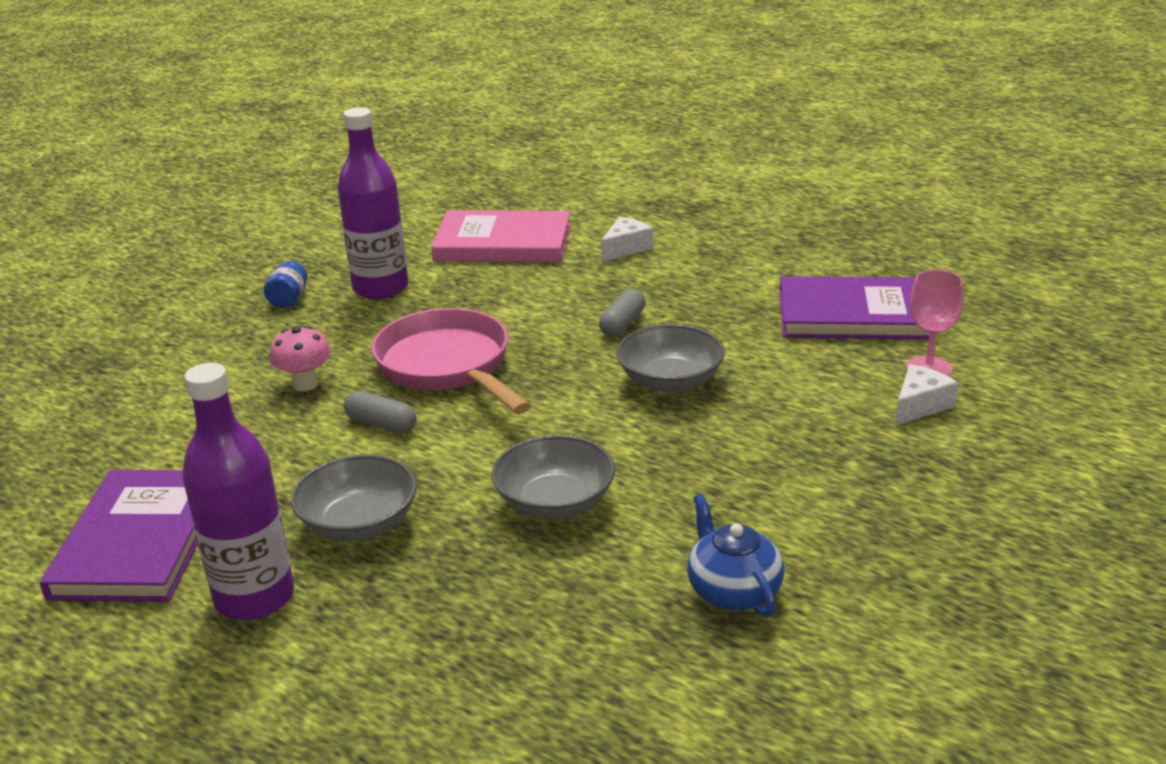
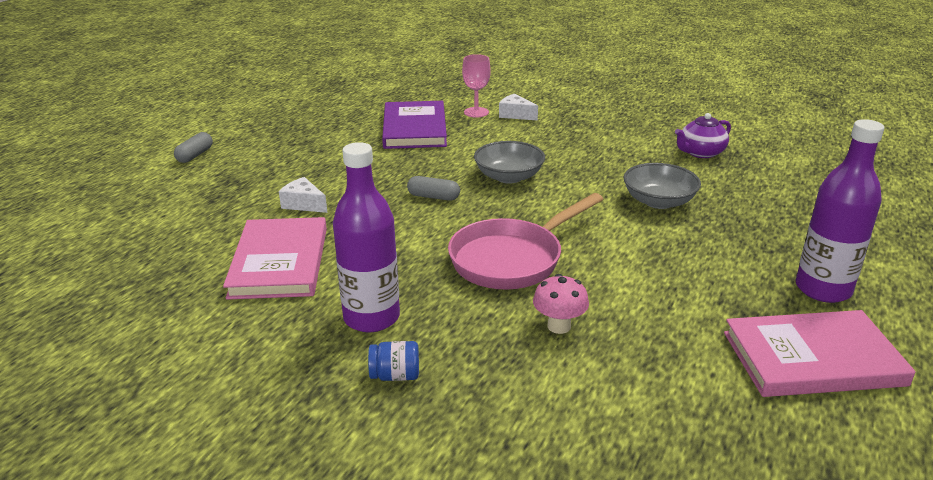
camera: 100 degrees left, 0 degrees up
(140, 541) = (812, 358): purple book -> pink book
(359, 523) = (723, 264): grey bowl -> none
(381, 424) = (604, 276): grey capsule -> grey capsule (195, 155)
(733, 591) = (700, 153): blue teapot -> purple teapot

